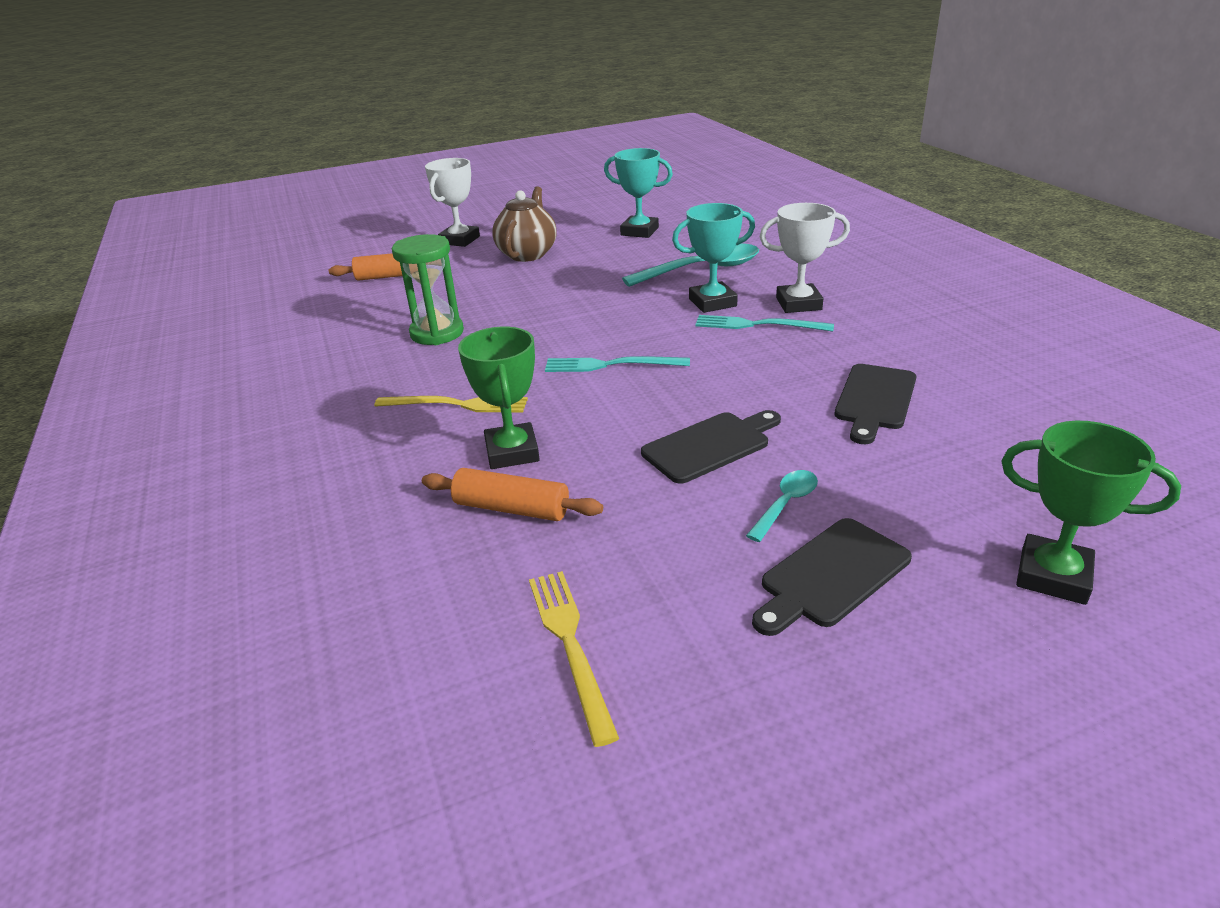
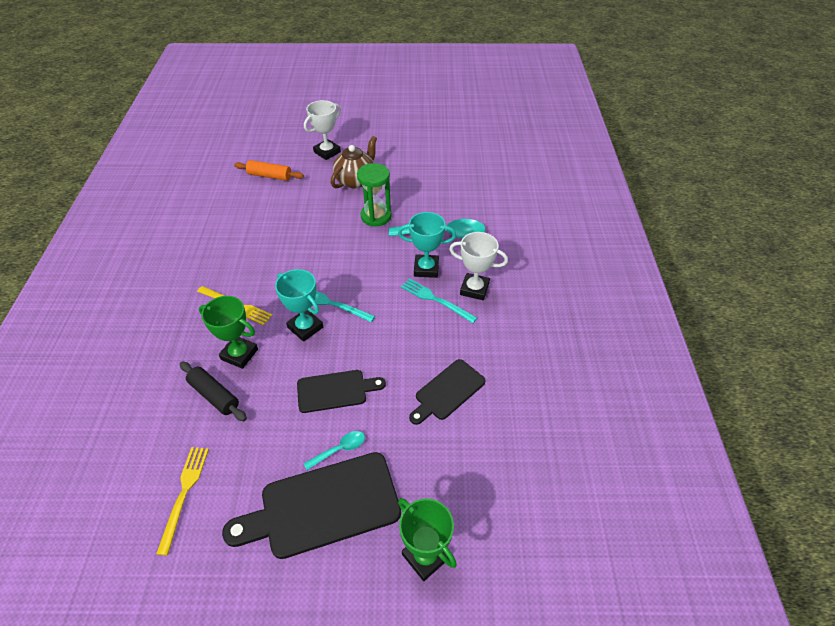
camera: 20 degrees right, 15 degrees up
(437, 333) = (262, 240): green hourglass -> green hourglass (376, 216)
(512, 452) = (239, 354): green trophy -> green trophy turned 75 degrees counterclockwise
(512, 508) = (214, 395): orange rolling pin -> black rolling pin
(639, 231) = (435, 180): turquoise trophy -> turquoise trophy (305, 327)
(831, 575) = (323, 506): black cutting board -> black cutting board, size x1.69

